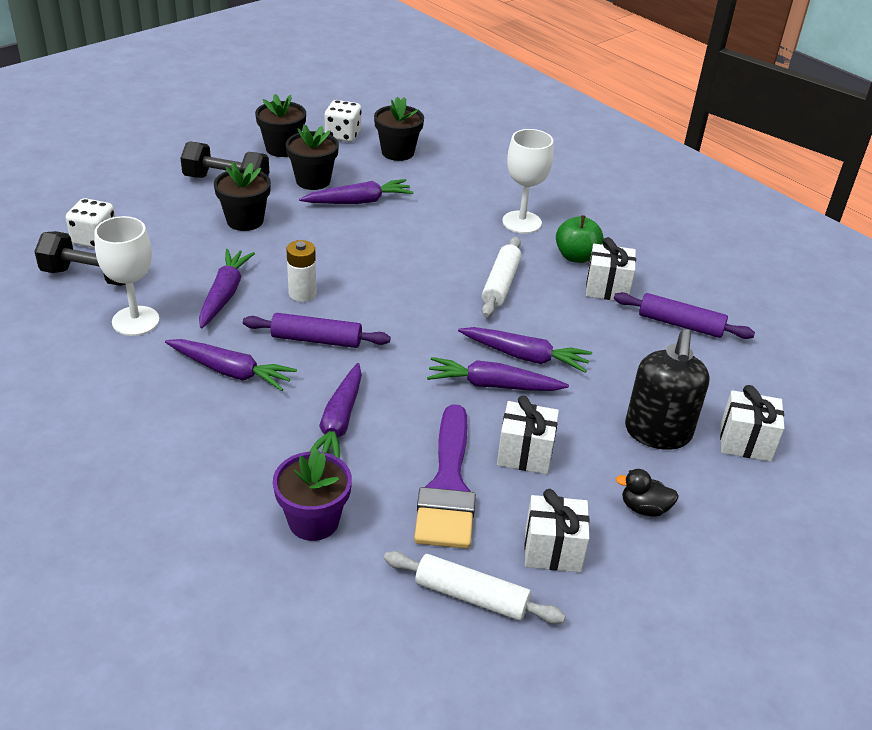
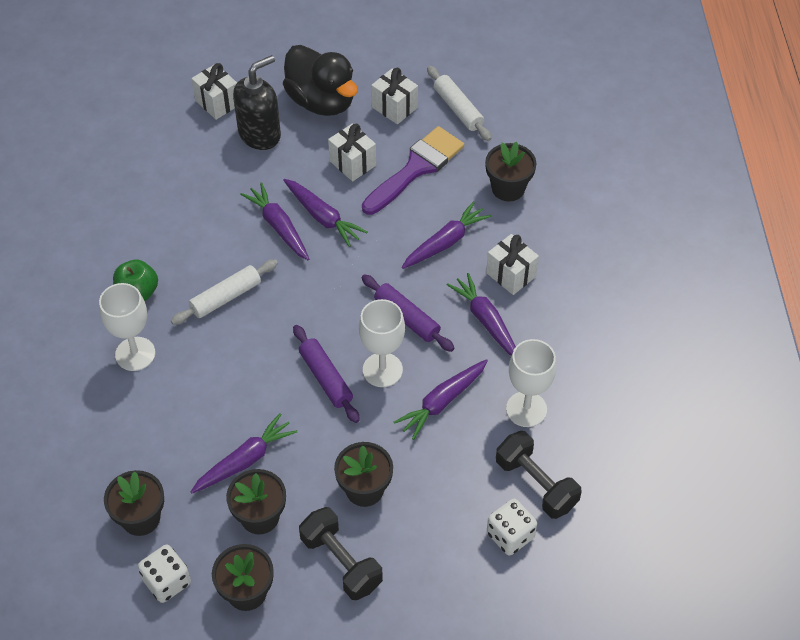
camera: 140 degrees left, 15 degrees up
(302, 294) = (382, 370): white battery -> white goblet
(313, 521) = (508, 188): purple flower pot -> black flower pot
(358, 201) = (245, 460): purple carrot -> purple carrot turned 120 degrees clockwise
(607, 288) = (153, 250): white gift -> white gift (511, 275)
(644, 508) = (321, 101): black duck -> black duck, size x2.41
(680, 324) = (144, 194): purple rolling pin -> purple rolling pin (326, 378)

